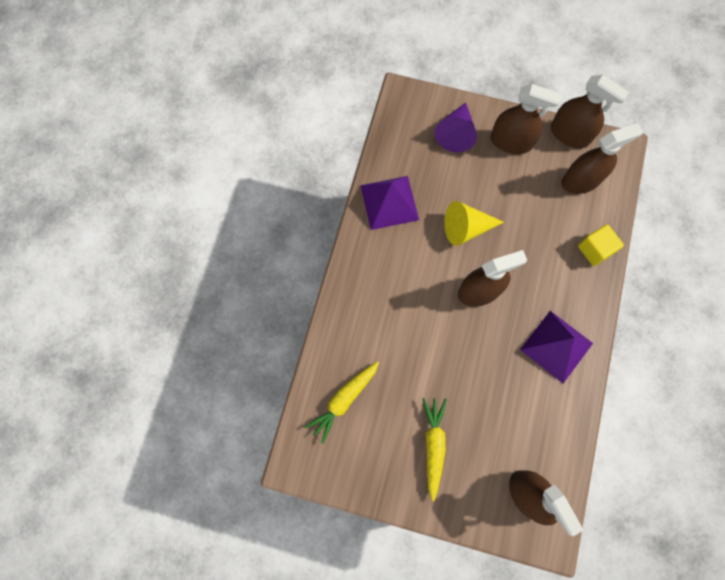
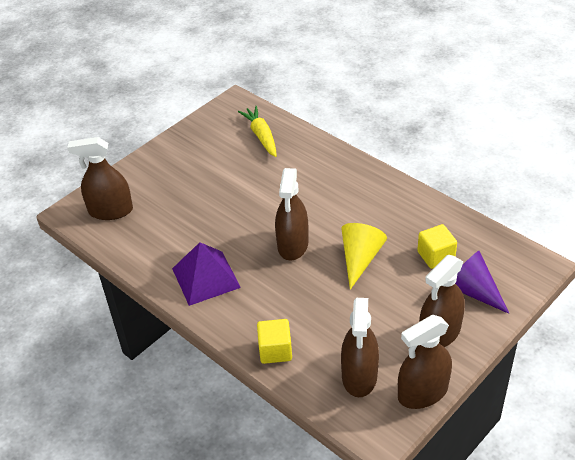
camera: 120 degrees right, 30 degrees down
(389, 202) = (419, 214): purple pyramid -> none
(432, 171) = (436, 256): none -> yellow cube
(433, 445) = (189, 172): yellow carrot -> none

